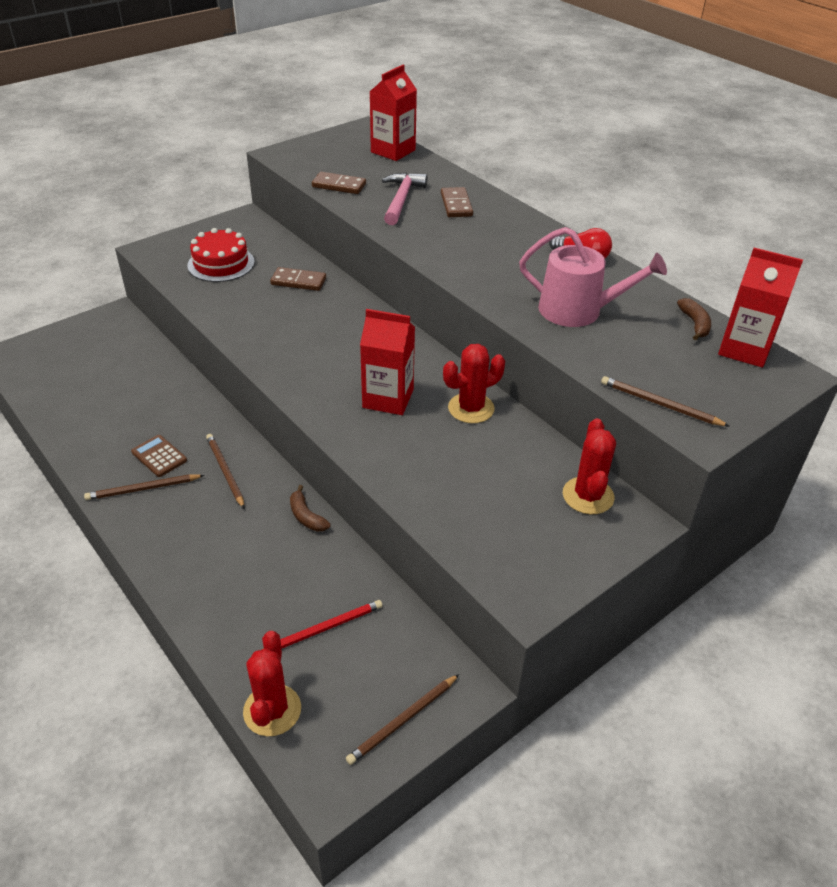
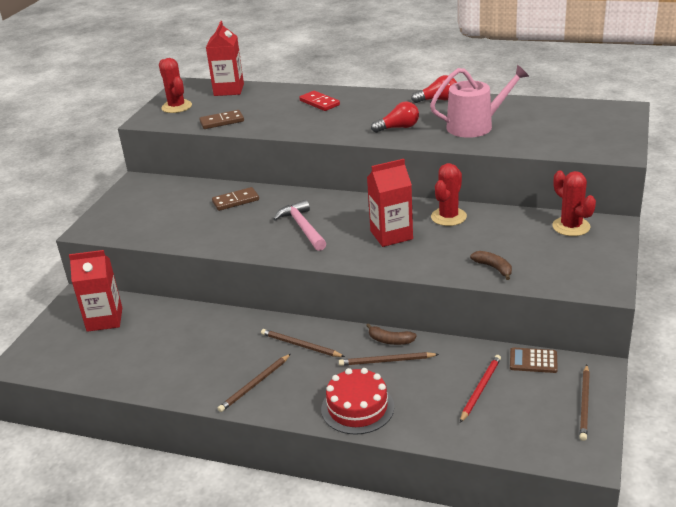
camera: 30 degrees left, 10 degrees down
(159, 456) = (239, 361): brown calculator -> brown calculator (533, 361)
(221, 264) = (160, 214): red cake -> red cake (357, 408)
(272, 710) = (506, 444): red cactus -> red cactus (176, 107)
(401, 199) = (278, 113): pink hammer -> pink hammer (302, 227)
(456, 205) = (319, 103): brown domino -> red domino
(493, 273) = (398, 128): none -> red light bulb
(660, 404) = (581, 149): brown pencil -> brown pencil (386, 361)
(695, 324) = (545, 107): brown banana -> brown banana (494, 268)
(744, 349) = (586, 108): red carton -> red carton (104, 319)

